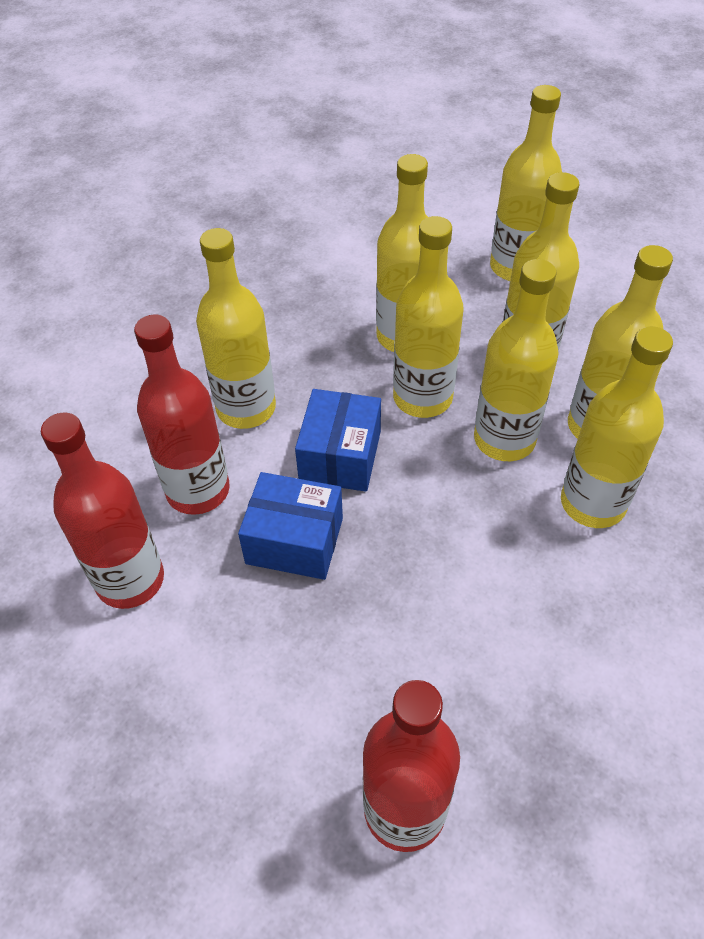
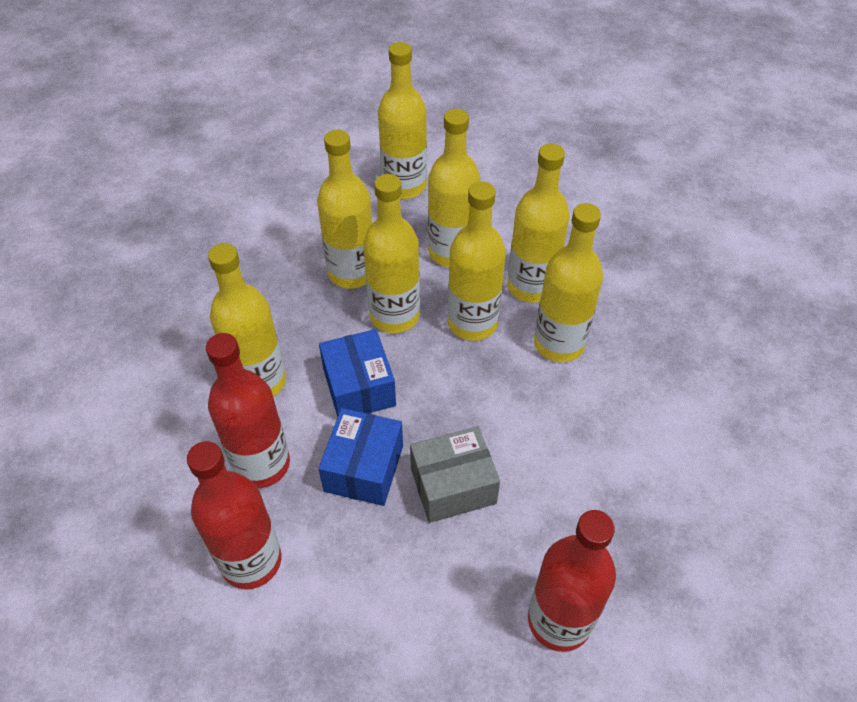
camera: 30 degrees left, 0 degrees up
(294, 541) = (364, 468): blue box -> blue box turned 60 degrees counterclockwise
(376, 603) = (453, 486): none -> grey box

